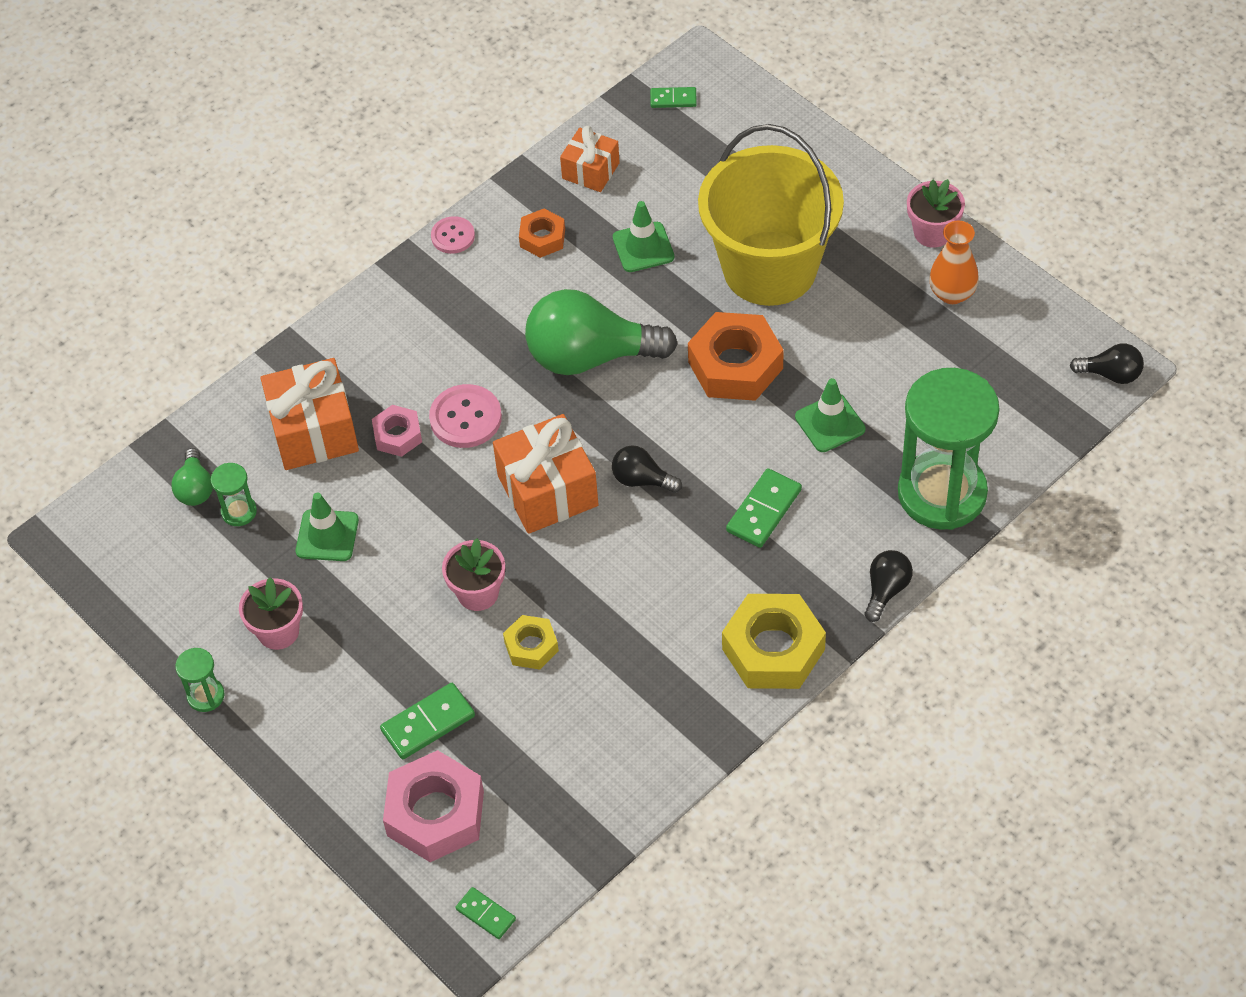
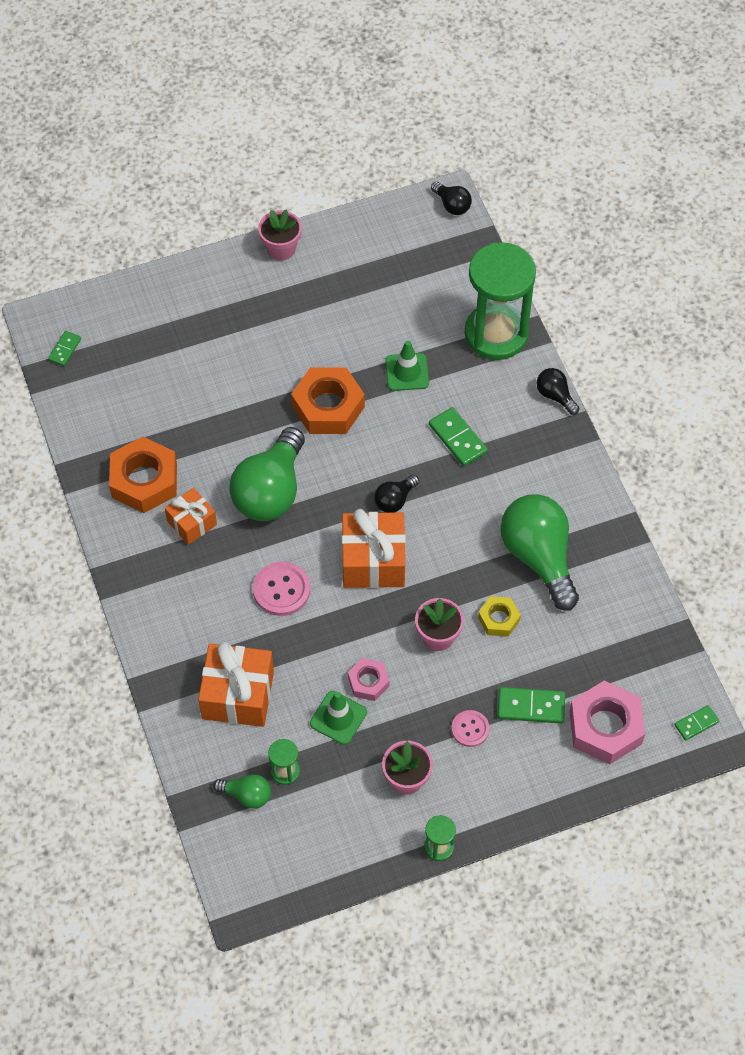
camera: 70 degrees left, 5 degrees up
(398, 435) = (273, 640): pink nut -> pink nut (368, 682)
(428, 723) = (531, 706): green domino -> green domino turned 75 degrees counterclockwise
(453, 236) = (107, 538): pink button -> pink button (470, 729)
(542, 238) = (144, 480): orange nut -> orange nut, size x1.84
(590, 171) = (100, 426): orange gift -> orange gift (192, 523)
(639, 657) = (539, 557): none -> green light bulb
(643, 247) = (191, 421): green traffic cone -> none
(769, 268) = (256, 353): yellow bucket -> none
(773, 649) = (570, 477): yellow nut -> none
(952, 293) = (338, 260): orange vase -> none
(1110, 374) = (452, 205): black light bulb -> black light bulb turned 105 degrees clockwise

